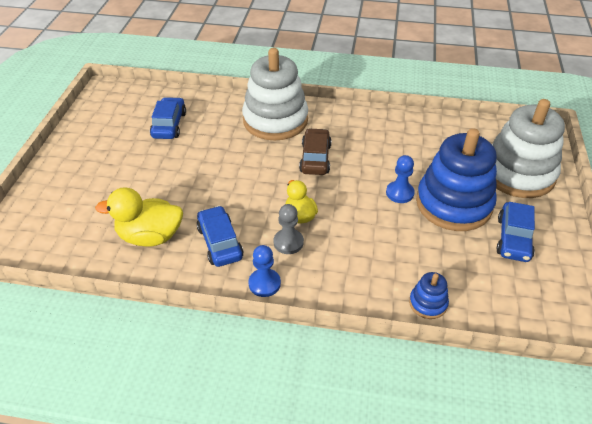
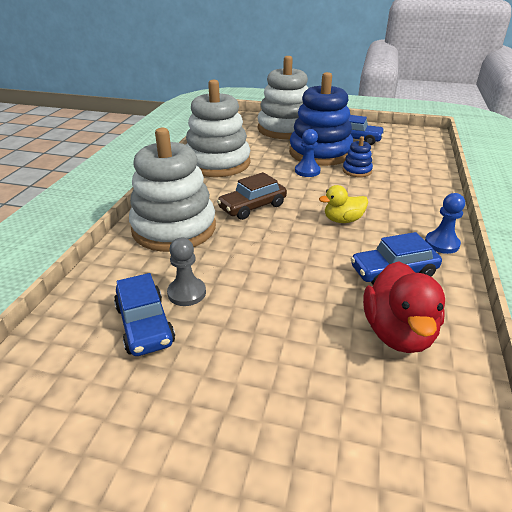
camera: 85 degrees left, 10 degrees down
(150, 236) = (397, 333): yellow duck -> red duck
(169, 125) = (145, 325): blue car -> blue car turned 120 degrees counterclockwise
(288, 242) = (381, 228): grey pawn -> grey pawn (186, 293)
(315, 158) = (252, 207): brown car -> brown car turned 45 degrees counterclockwise
(399, 130) = (217, 163): none -> white stacking toy
(428, 303) = (429, 173): blue stacking toy -> blue stacking toy (357, 171)

